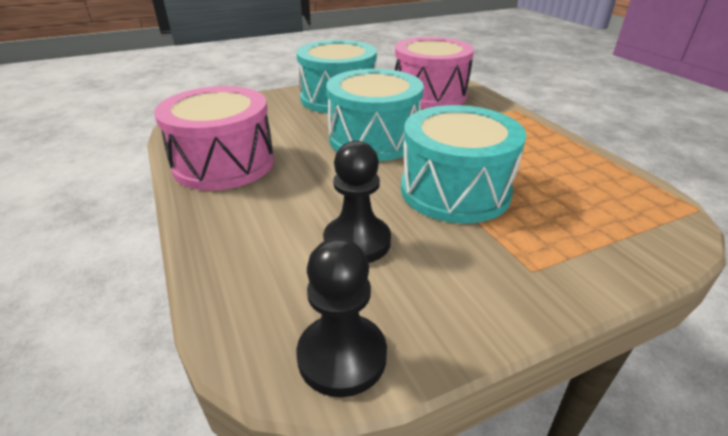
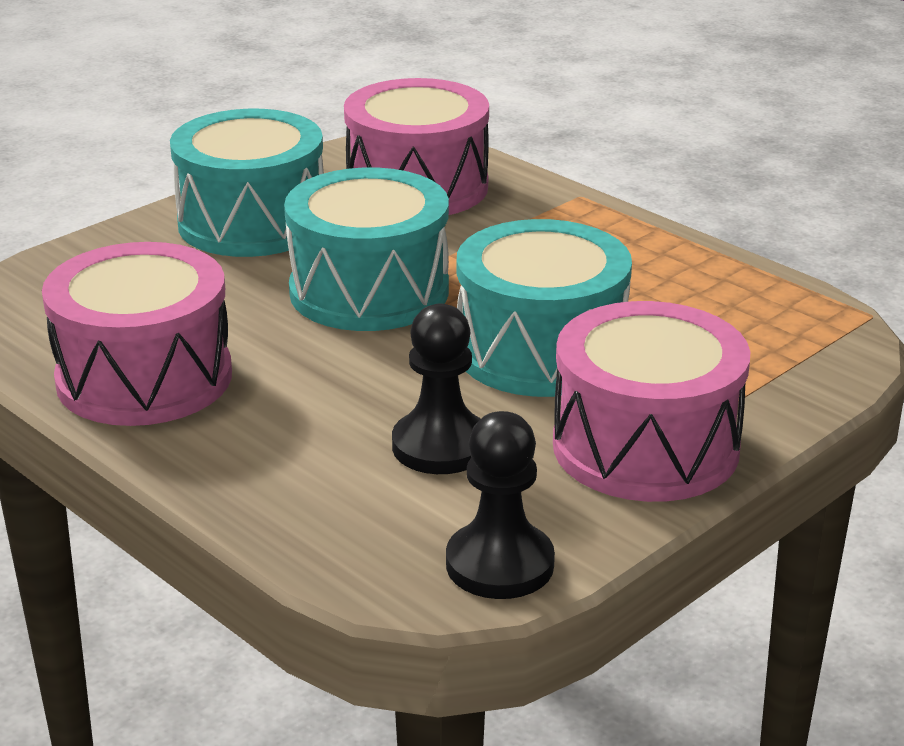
camera: 20 degrees left, 5 degrees down
(500, 276) = (645, 447): none -> pink drum

